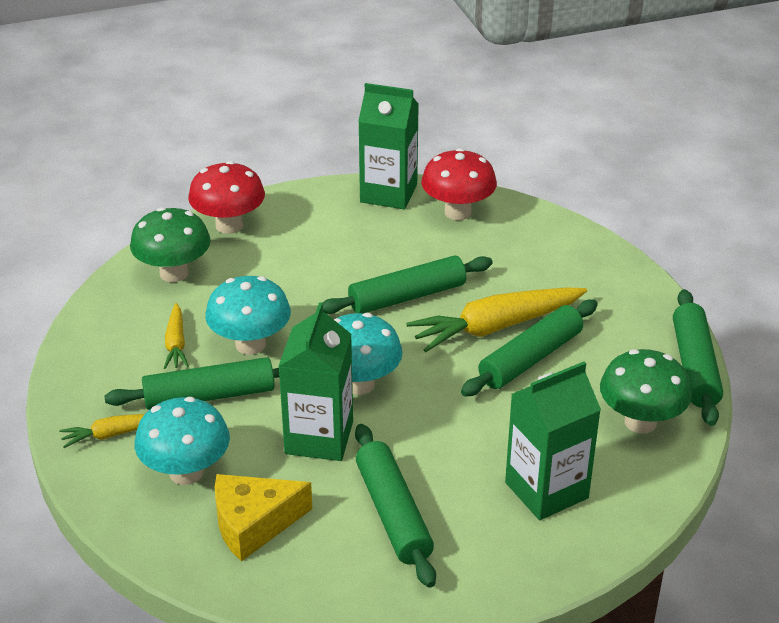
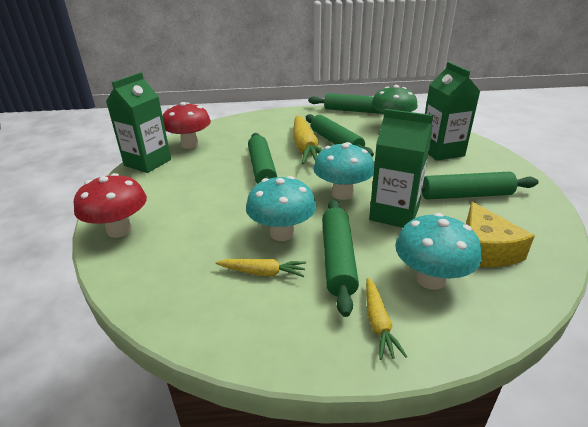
camera: 75 degrees left, 5 degrees down
(174, 273) = (161, 266): green mushroom -> none

